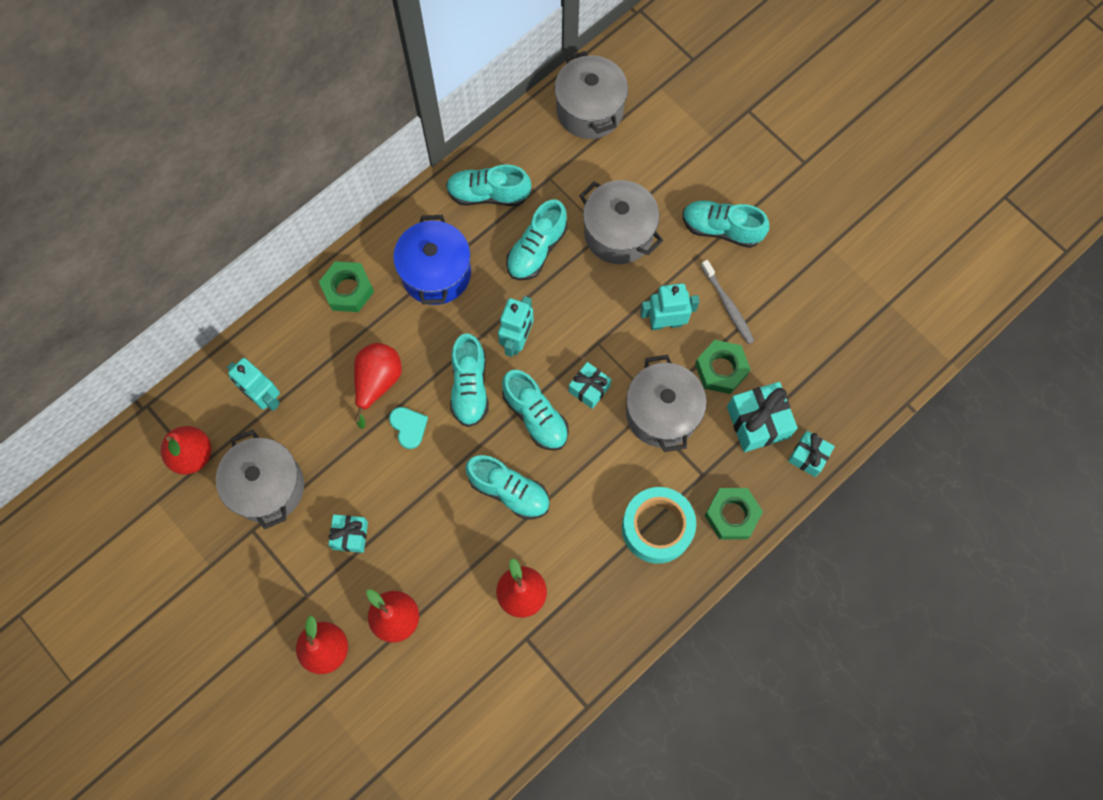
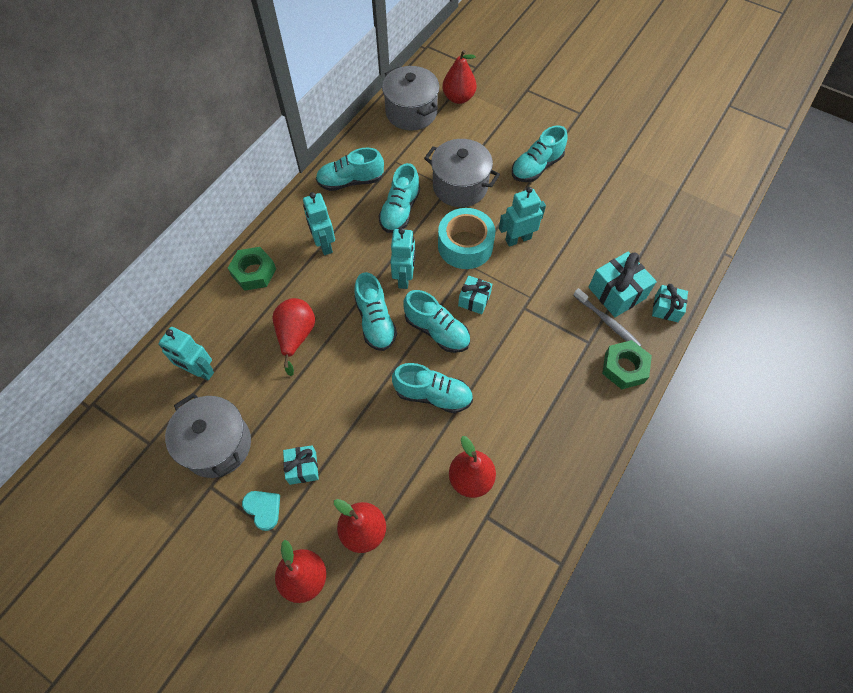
camera: 15 degrees left, 10 degrees down
(192, 455) = (142, 435): red pear -> red pear (458, 98)
(408, 427) = (332, 365): turquoise heart -> turquoise heart (263, 509)
(436, 273) = (324, 244): blue pot -> turquoise robot
(657, 528) = (567, 393): turquoise tape -> turquoise tape (465, 246)
(662, 413) = (539, 304): grey pot -> none
(721, 229) = (536, 167): turquoise shoe -> turquoise shoe turned 45 degrees counterclockwise
(721, 369) = (573, 262): green nut -> none
(728, 306) = (561, 217): grey toothbrush -> grey toothbrush (607, 322)

